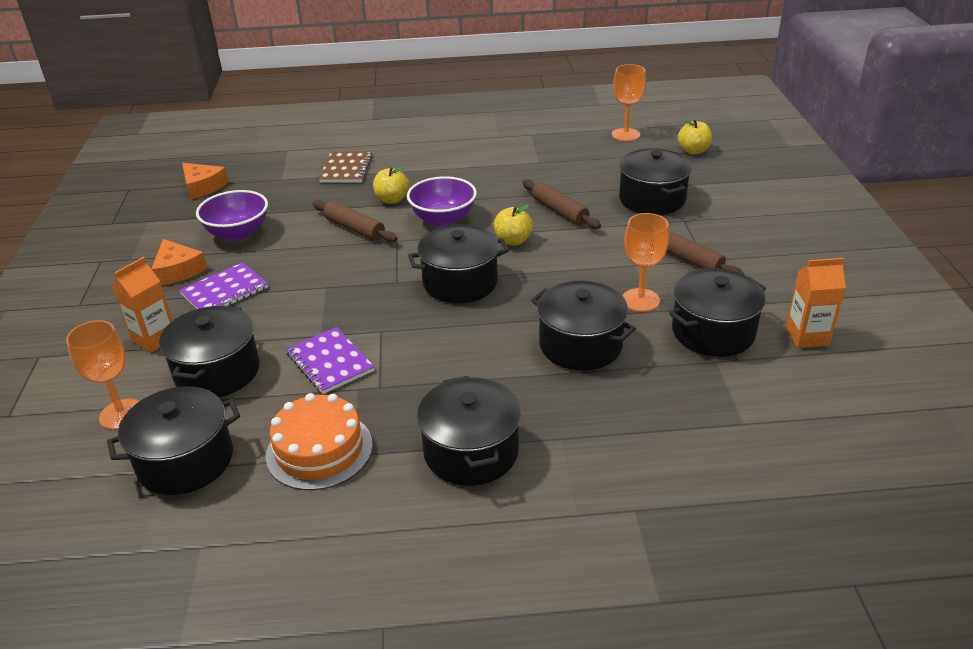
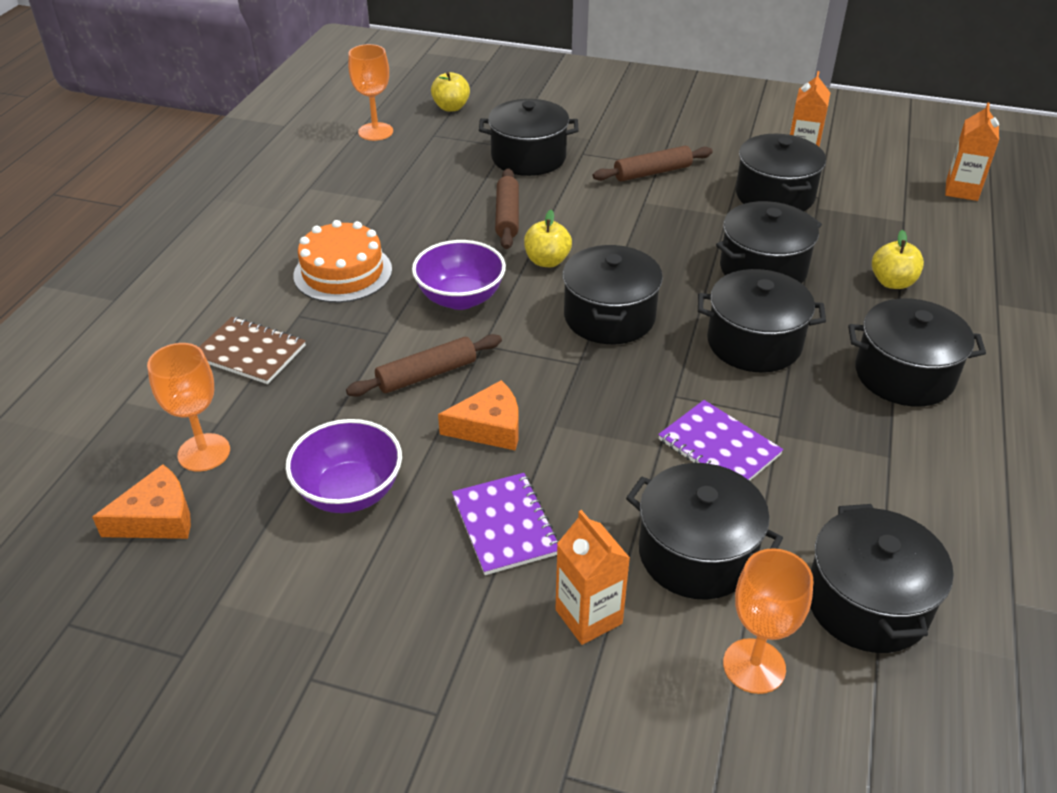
camera: 70 degrees left, 5 degrees up
(178, 270) = (412, 574): orange cheese -> orange cheese (489, 427)
(319, 450) = (875, 482): orange cake -> orange cake (343, 272)
(330, 362) = (719, 447): purple notebook -> purple notebook turned 60 degrees clockwise
(392, 200) = (377, 328): yellow apple -> yellow apple (892, 282)
(468, 358) = (754, 343): none -> black pot
(559, 211) = (507, 216): brown rolling pin -> brown rolling pin turned 75 degrees counterclockwise
(640, 300) = (706, 216): orange goblet -> orange goblet (204, 452)
(855, 463) = (961, 190): none -> orange carton

